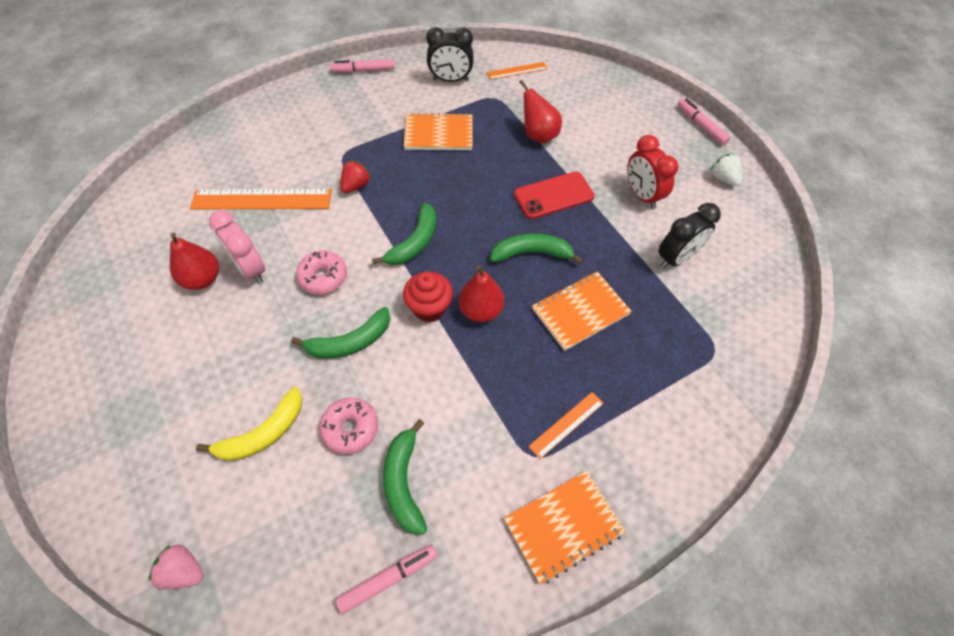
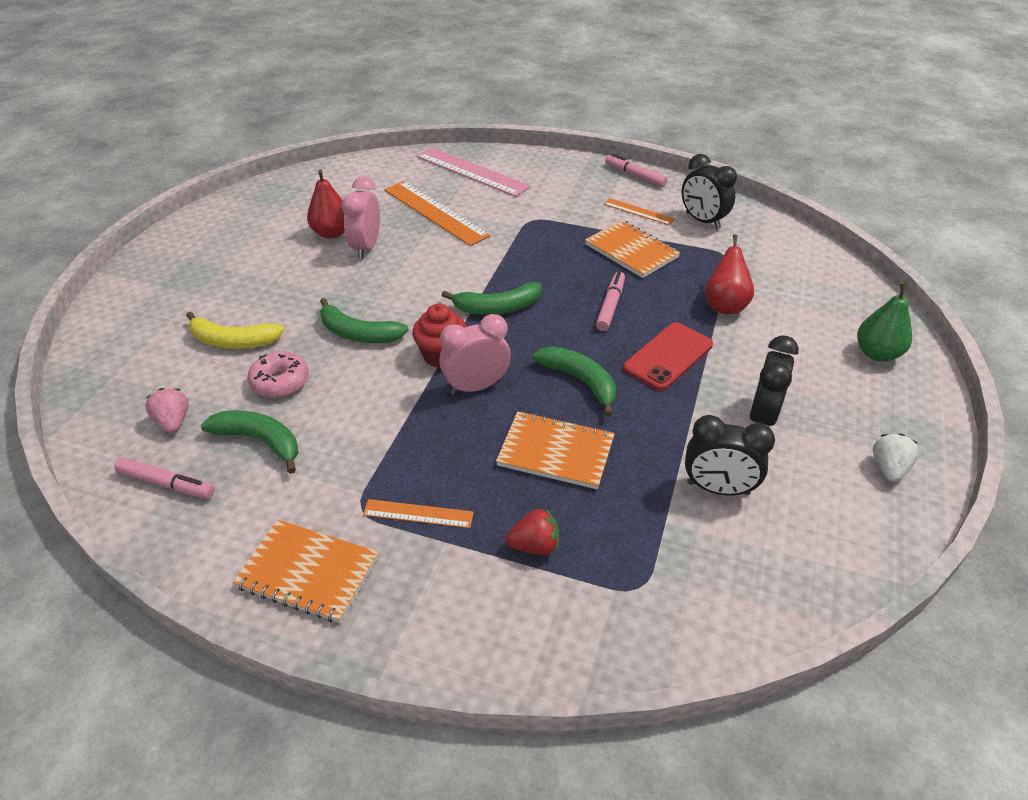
camera: 50 degrees right, 15 degrees down
(184, 571) = (93, 373): pink strawberry -> pink strawberry (173, 422)
(239, 144) = (471, 172): none -> pink ruler
(323, 277) = (402, 283): pink donut -> none
(356, 186) = (511, 244): red strawberry -> red strawberry (534, 545)
(404, 482) = (260, 441): green banana -> green banana turned 75 degrees clockwise
(481, 310) = (476, 386): red pear -> pink clock
(517, 71) = (781, 248): orange ruler -> orange ruler (638, 212)
(553, 195) = (668, 356): red phone -> red phone turned 75 degrees counterclockwise
(642, 110) = (877, 353): none -> green pear
(642, 195) = (762, 416): red clock -> black clock
(701, 126) = (935, 409): pink marker -> pink marker (610, 306)

